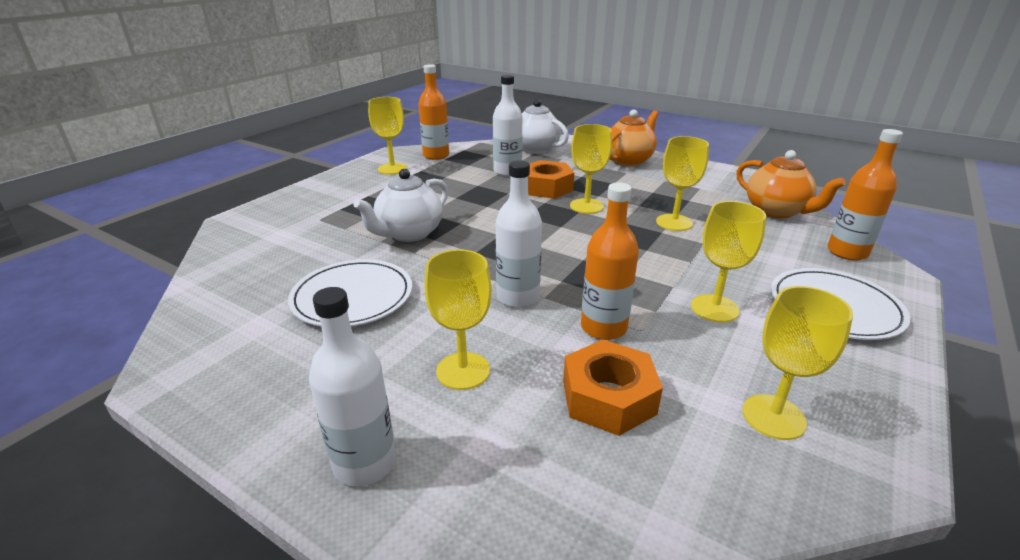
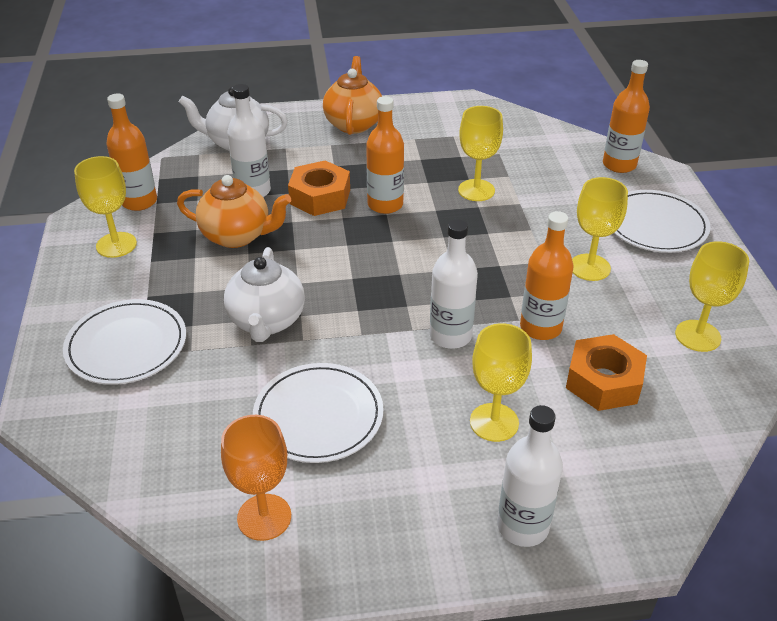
camera: 40 degrees left, 10 degrees up
(226, 334) = (264, 517): none -> orange goblet
(319, 212) = (126, 345): none -> white plate
(586, 206) = (385, 204): yellow goblet -> orange bottle
(776, 211) = (536, 139): orange teapot -> orange teapot (237, 236)

